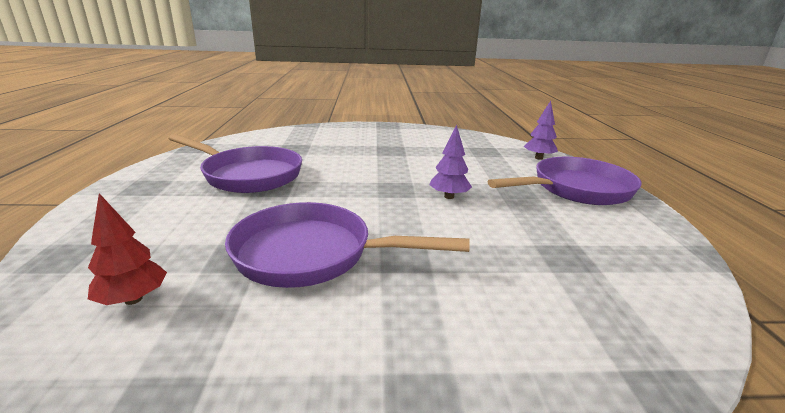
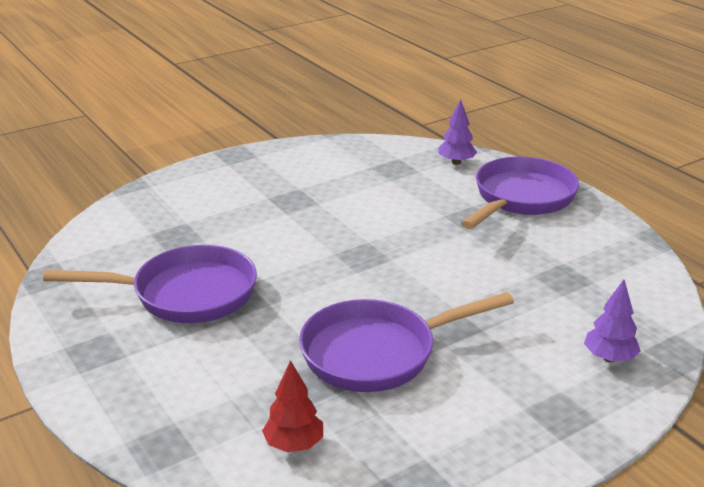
camera: 30 degrees left, 5 degrees up
(449, 196) = (421, 248): purple tree -> purple tree (609, 358)

